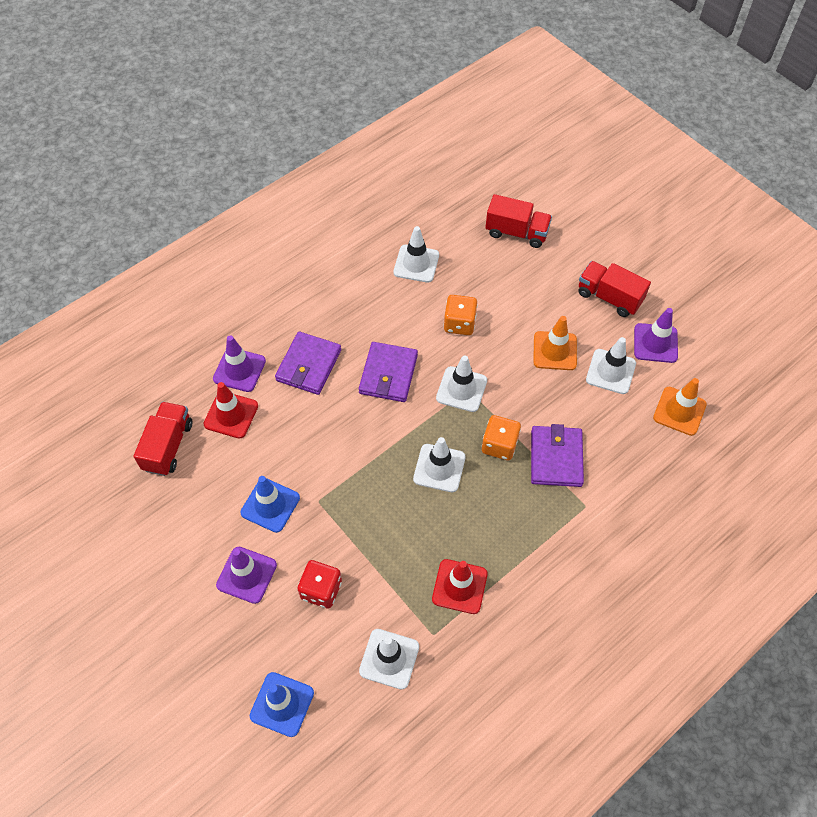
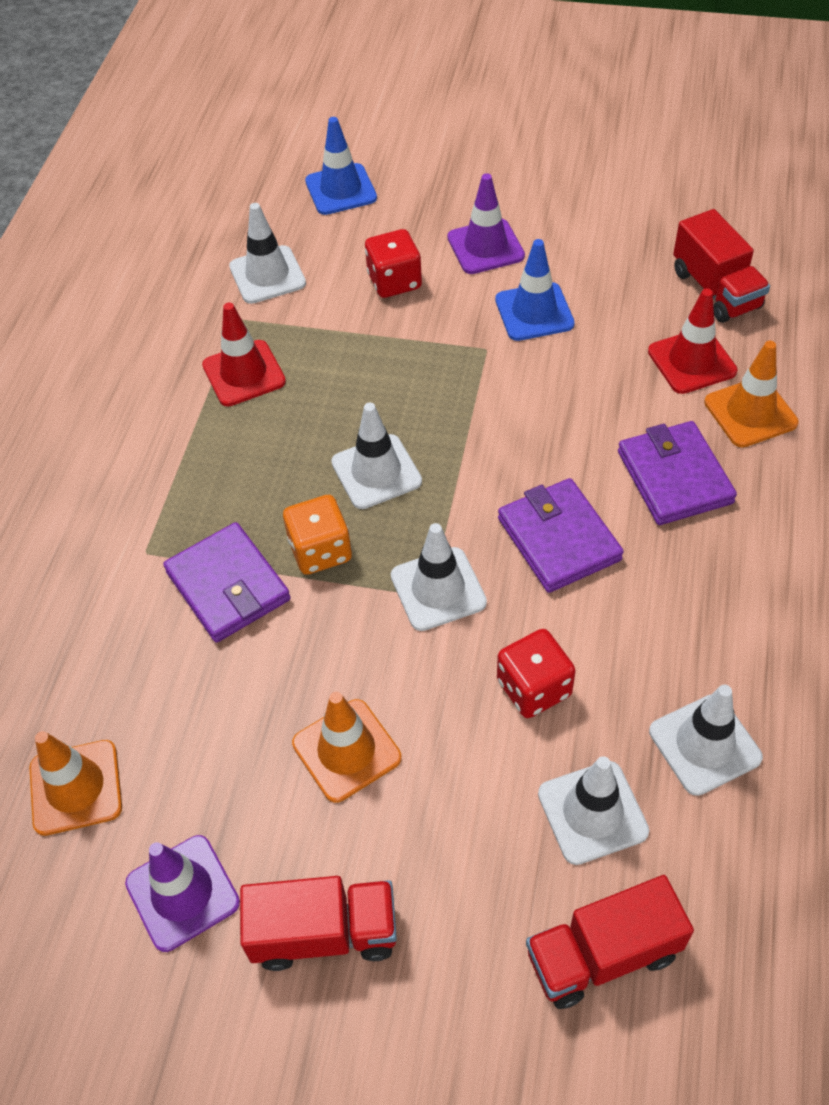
camera: 145 degrees right, 5 degrees down
(239, 370) = (750, 412): purple traffic cone -> orange traffic cone
(459, 324) = (534, 688): orange dice -> red dice
(610, 371) = (230, 779): white traffic cone -> white traffic cone (592, 812)

